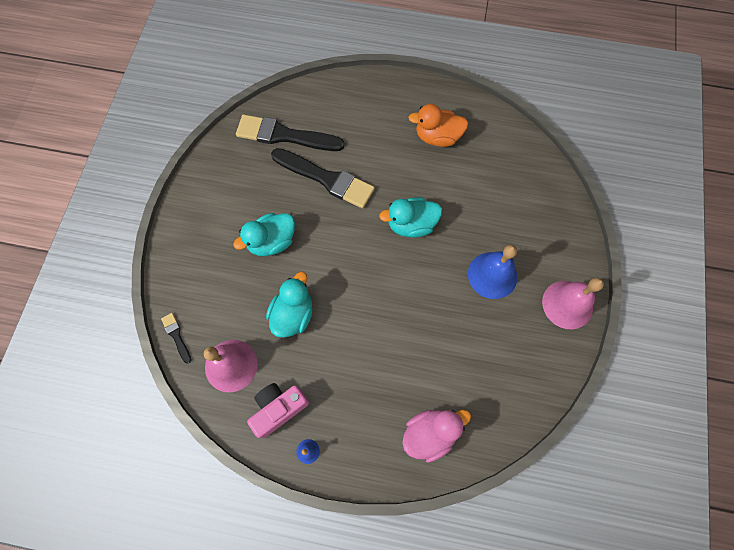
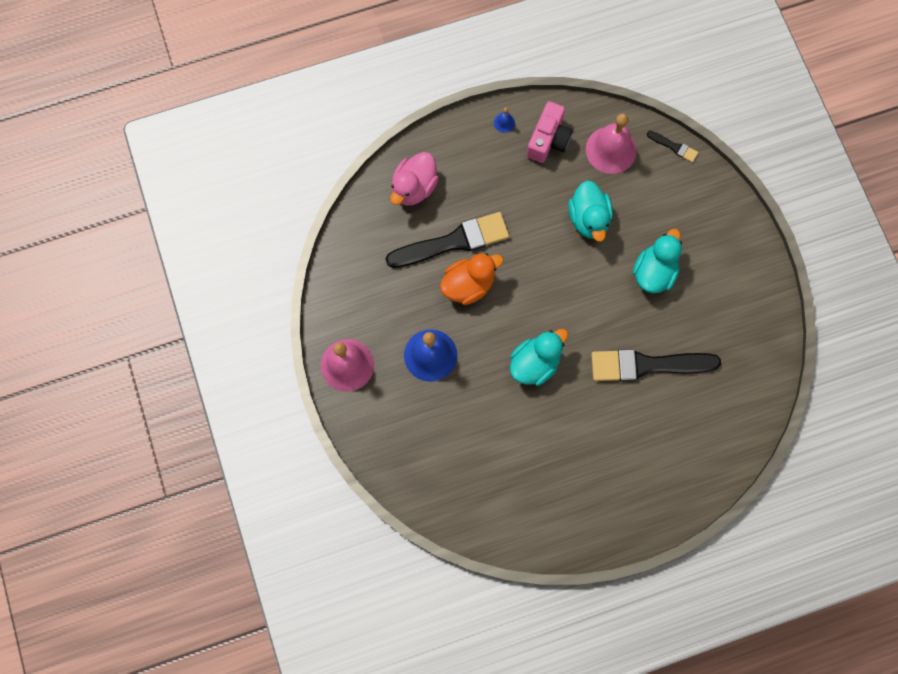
camera: 150 degrees right, 5 degrees up
(284, 135) = (722, 389): black brush -> black brush (453, 241)
(437, 137) = (565, 480): orange duck -> orange duck (468, 285)

